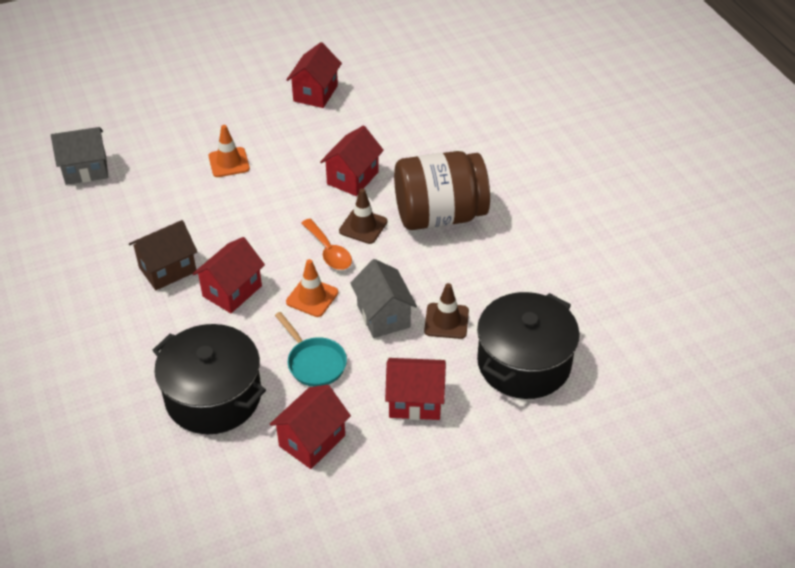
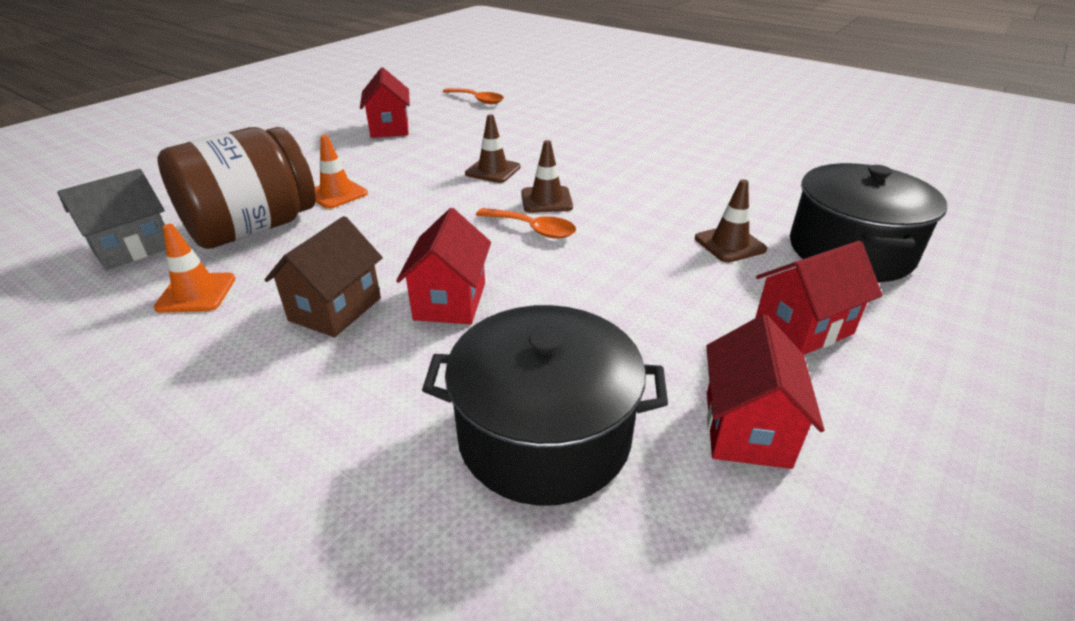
camera: 30 degrees left, 10 degrees down
(312, 297) = (559, 273): orange traffic cone -> orange traffic cone (196, 293)
(314, 362) = (638, 335): turquoise pan -> none
(352, 178) = (493, 170): red house -> brown traffic cone
(383, 316) = (660, 262): grey house -> none
(416, 75) = (477, 100): none -> orange spoon
(439, 215) = (612, 172): brown jar -> brown jar (253, 228)

